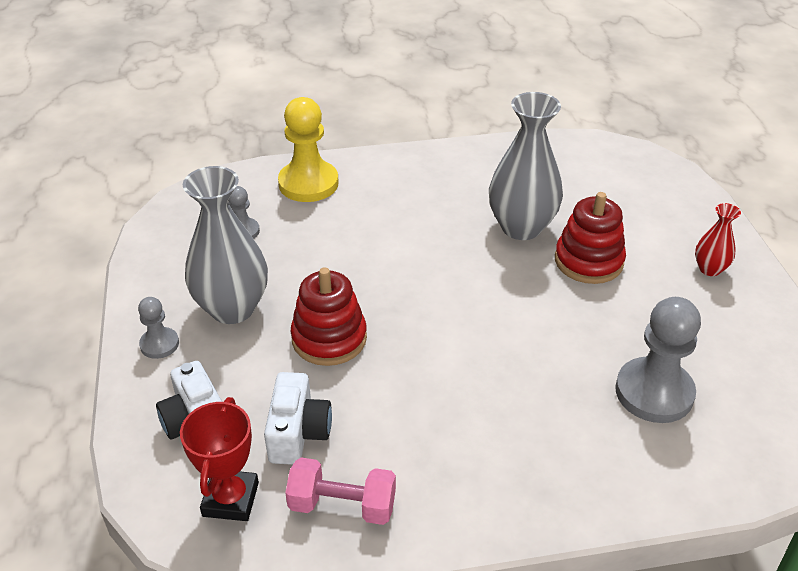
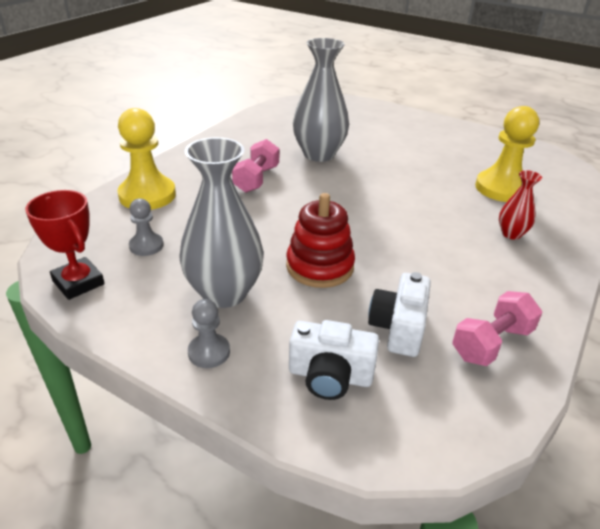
camera: 50 degrees left, 5 degrees down
(230, 499) = (435, 399): red trophy -> red trophy (78, 282)
(298, 433) = (398, 328): white camera -> white camera turned 120 degrees counterclockwise
(416, 220) = (256, 179): none -> pink dumbbell
(588, 261) = (377, 152): red stacking toy -> none
(654, 392) = (502, 188): grey pawn -> yellow pawn
(709, 269) = (428, 130): red vase -> red vase (511, 234)

